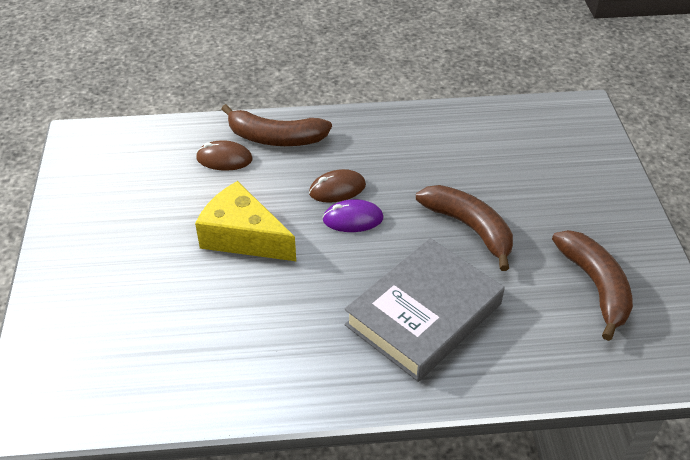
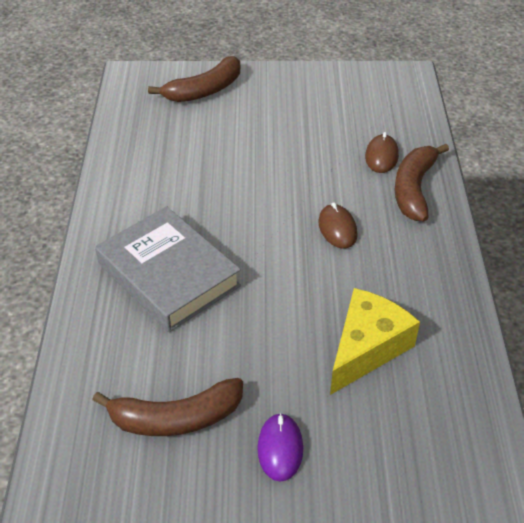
camera: 95 degrees right, 0 degrees up
(243, 237) = (279, 167): yellow cheese -> yellow cheese (367, 348)
(353, 219) = (295, 237): purple mouse -> purple mouse (280, 448)
(469, 228) = (273, 323): brown banana -> brown banana (204, 90)

